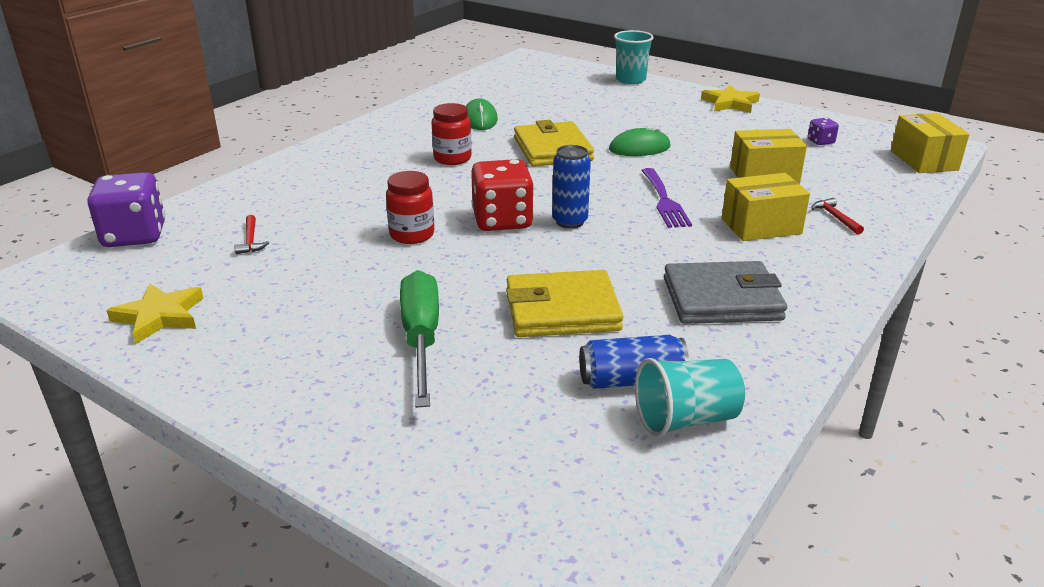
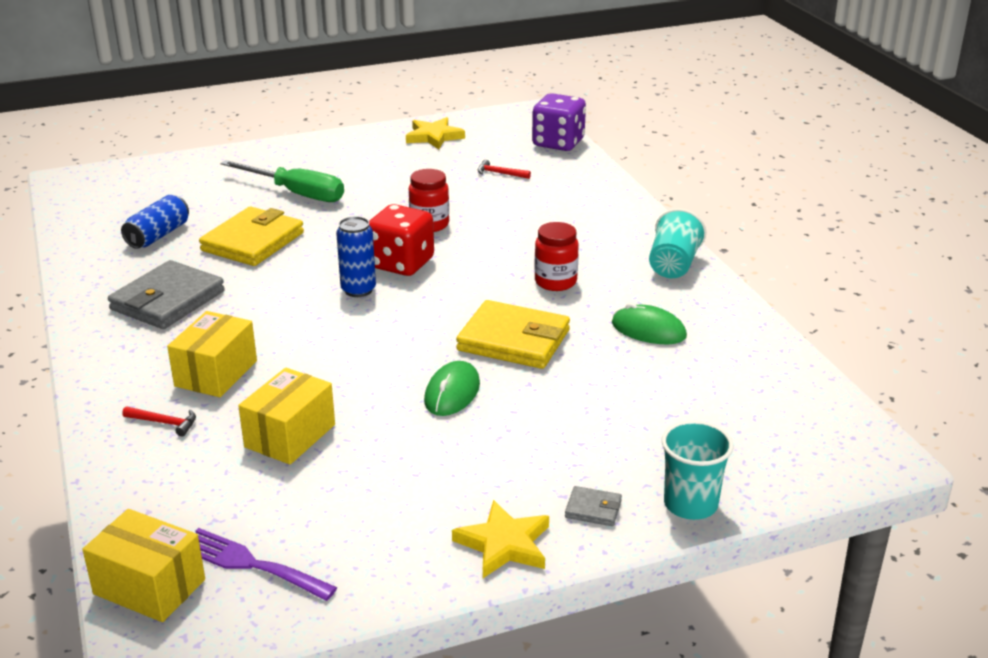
camera: 125 degrees right, 0 degrees up
(664, 201) = (326, 349): purple fork -> purple fork (250, 564)
(671, 94) = (593, 509): none -> grey wallet
(686, 419) = (106, 236): turquoise cup -> turquoise cup (673, 265)
(820, 141) = (302, 538): purple dice -> none

